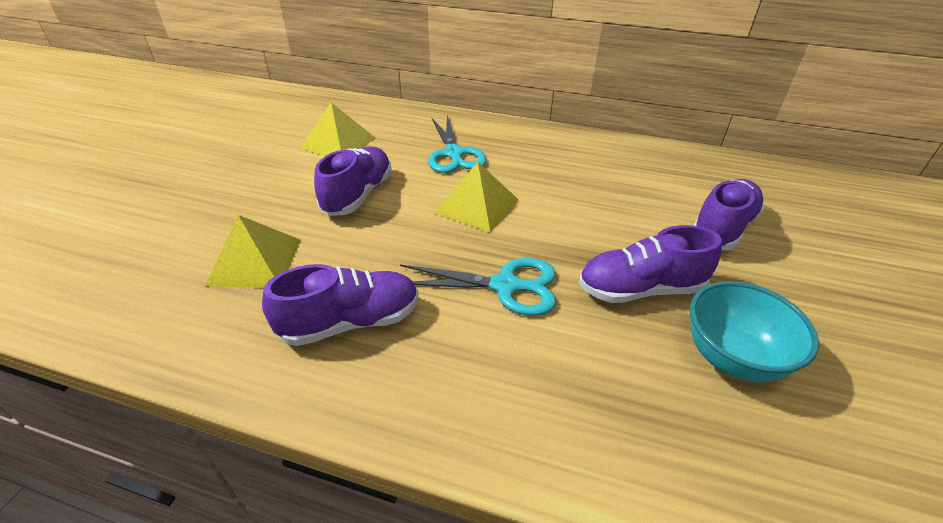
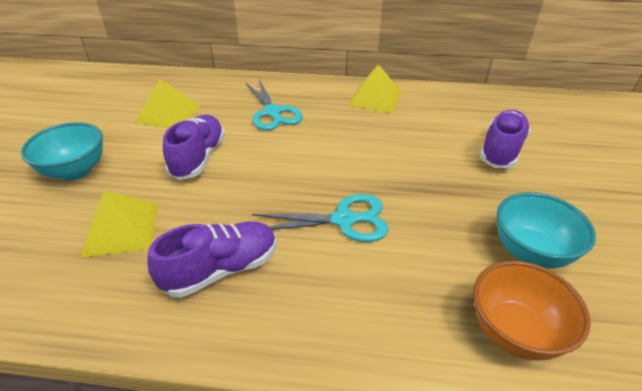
camera: 10 degrees left, 0 degrees up
(225, 193) = (75, 171): none -> turquoise bowl
(476, 205) = (303, 155): yellow pyramid -> yellow pyramid (375, 98)
(640, 289) = (450, 208): purple shoe -> none
(687, 453) = (514, 332): none -> orange bowl

